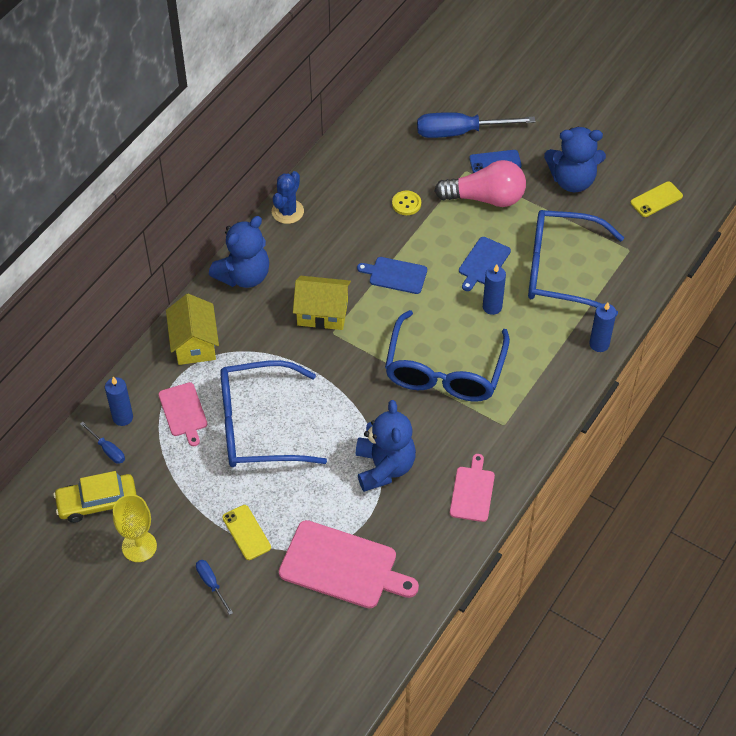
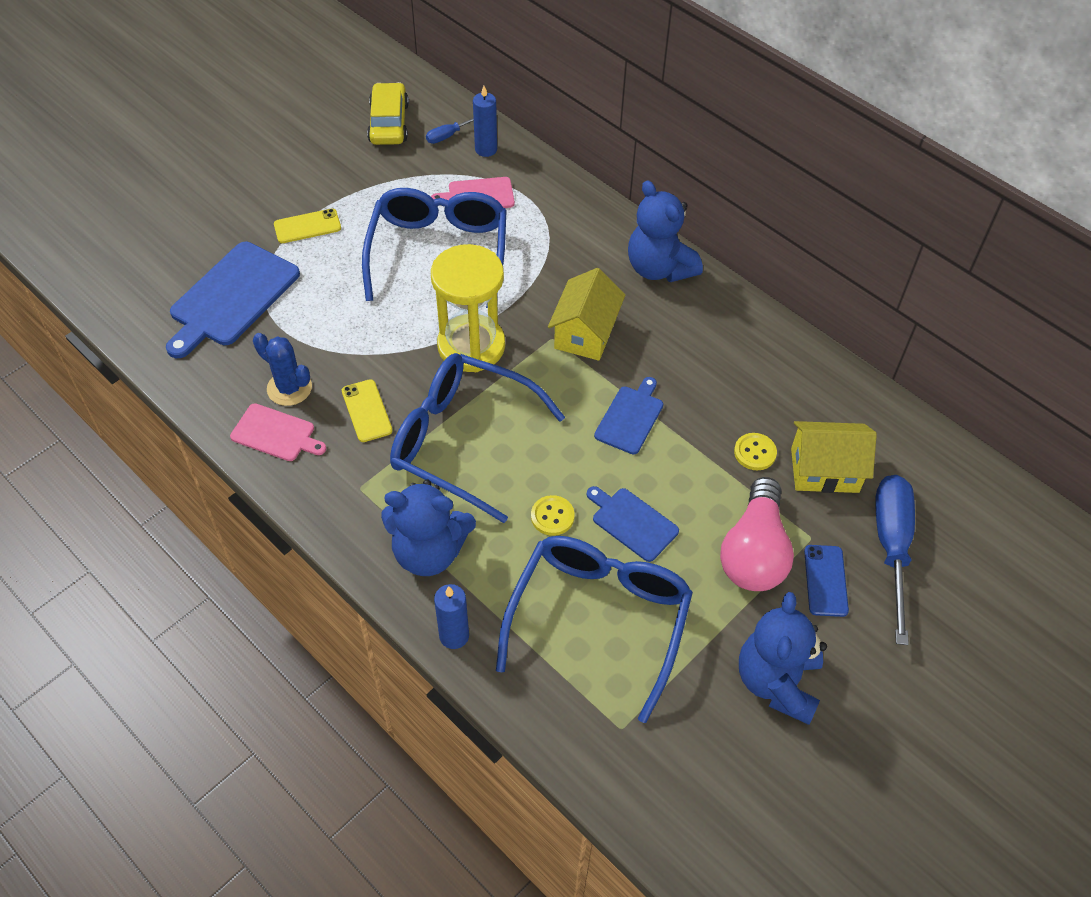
camera: 100 degrees right, 0 degrees up
(139, 546) = (326, 147): yellow goblet -> none
(194, 343) = (568, 214): yellow house -> yellow house (824, 470)
(211, 584) = (259, 193): blue screwdriver -> none
(287, 211) = (757, 323): blue cactus -> blue cactus (289, 388)
(342, 566) = (232, 297): pink cutting board -> blue cutting board
(353, 383) = (471, 346): none -> yellow hourglass
(384, 467) = (343, 355): blue teddy bear -> blue teddy bear (429, 552)
(492, 307) = (552, 516): blue candle -> yellow button
(656, 199) = (721, 803): yellow phone -> yellow phone (366, 411)

